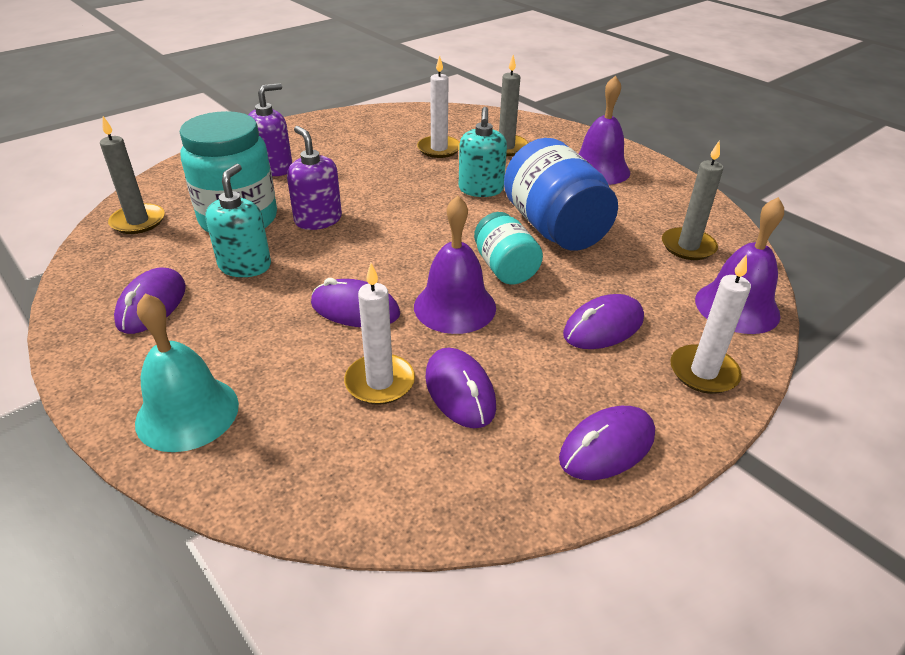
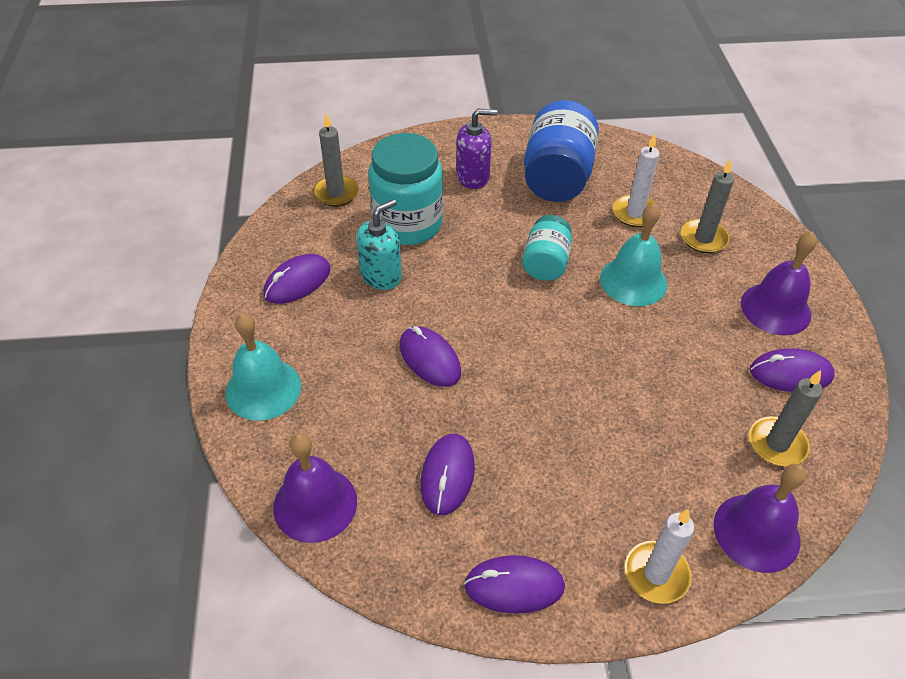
camera: 35 degrees right, 10 degrees up
(318, 220) = (467, 252): purple soap dispenser -> none
(380, 382) = (398, 435): white candle -> none
(455, 306) = (506, 397): purple bell -> purple bell (315, 504)
(481, 189) = (633, 281): turquoise soap dispenser -> turquoise bell
(505, 268) = (580, 380): turquoise jar -> turquoise jar (545, 263)
(554, 228) = (663, 358): blue jar -> blue jar (557, 177)
(603, 327) = (611, 483): purple mouse -> purple mouse (790, 374)

